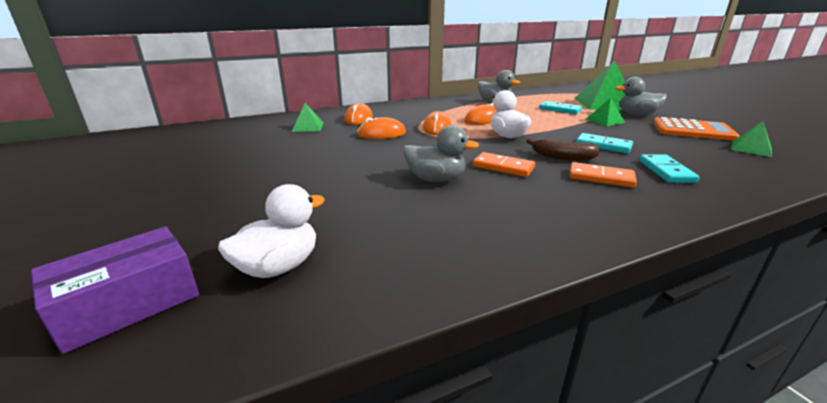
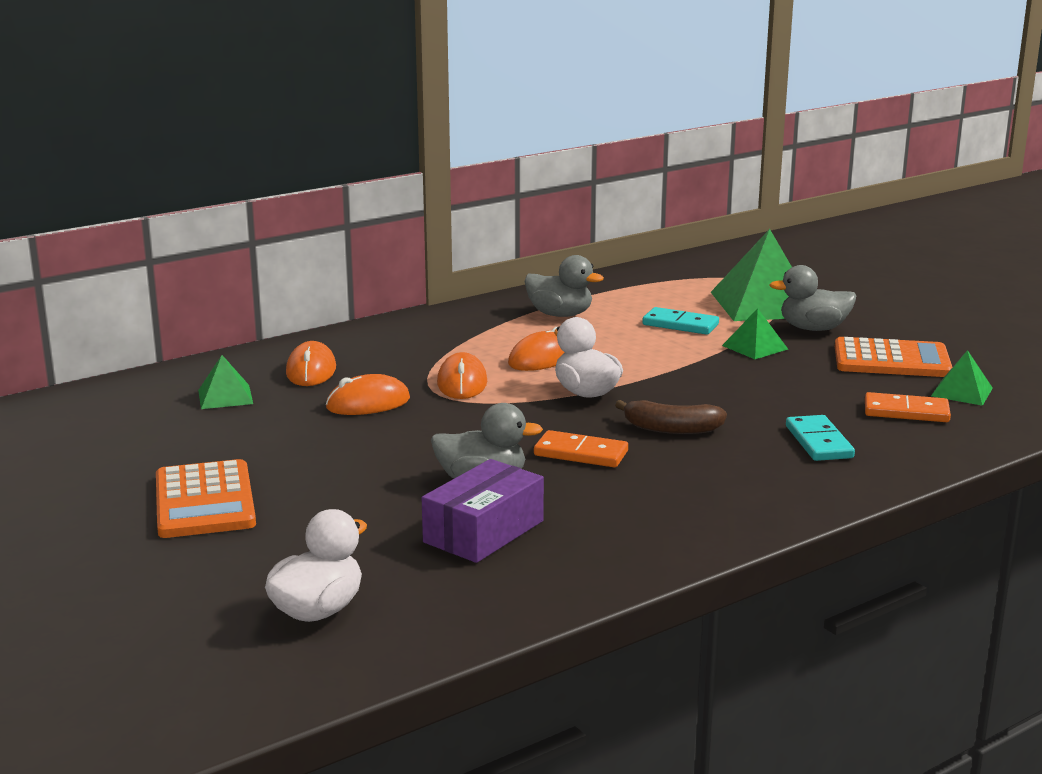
camera: 10 degrees left, 5 degrees down
(129, 303) = (170, 660): purple box -> purple box (484, 531)
(257, 178) = (205, 501): none -> orange calculator
(601, 177) = (723, 460): orange domino -> orange domino (906, 412)
(603, 145) = (739, 402): turquoise domino -> none

